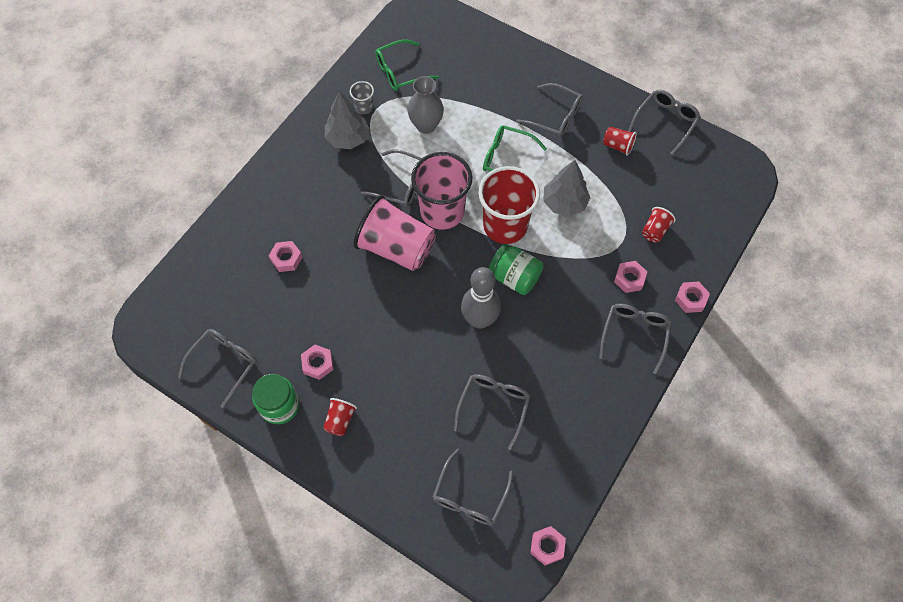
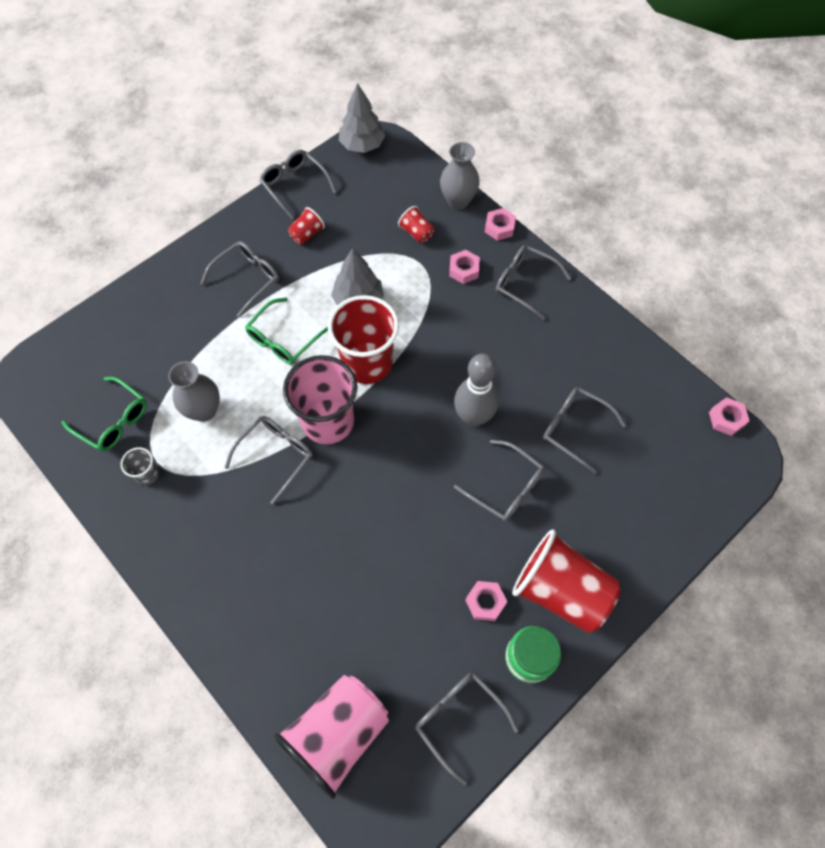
camera: 75 degrees left, 0 degrees up
(286, 258) = (334, 613): pink nut -> none
(340, 420) = (560, 590): red cup -> red cup, size x2.27
(348, 138) = (186, 503): grey tree -> grey tree (362, 145)
(396, 248) = (359, 481): pink cup -> pink cup (337, 734)
(400, 72) = (113, 420): green glasses -> green glasses turned 45 degrees counterclockwise
(470, 496) = (667, 475): grey glasses -> grey glasses (505, 487)
(514, 277) = (432, 370): green jar -> none
(707, 256) = (458, 201): none -> grey vase

